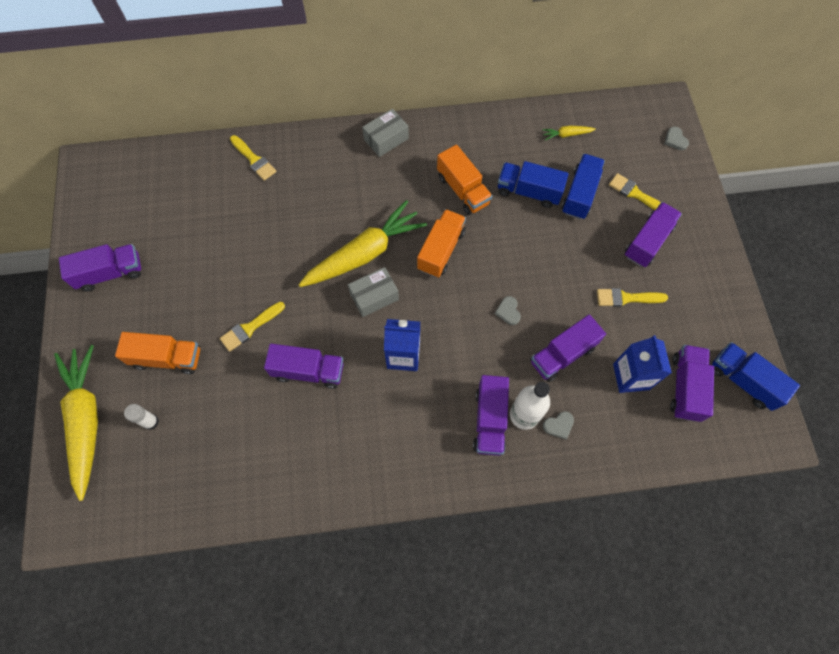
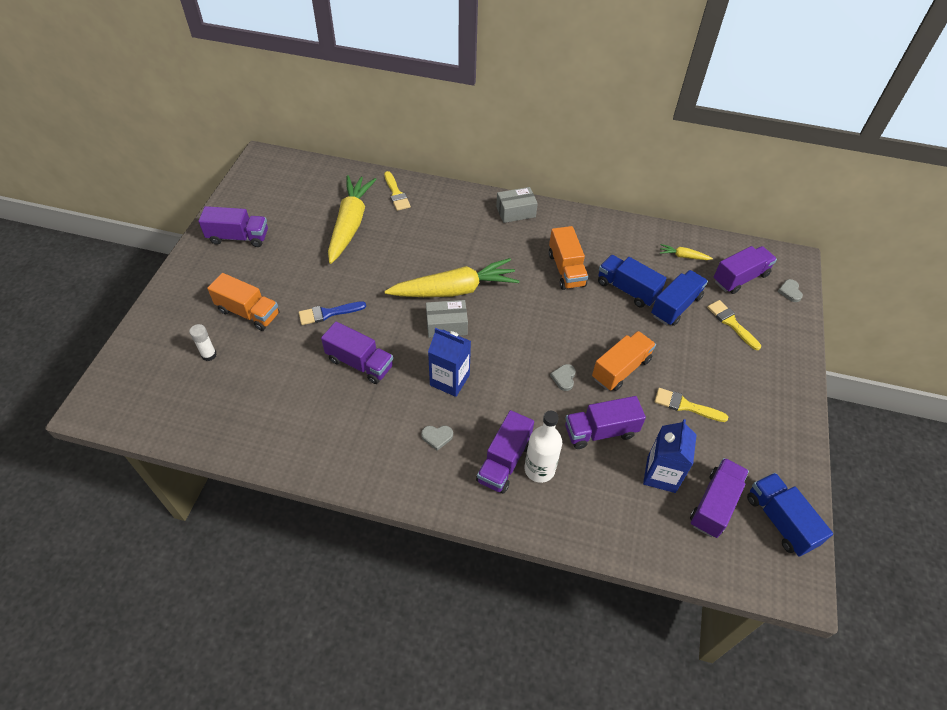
camera: 20 degrees right, 15 degrees down
(86, 420) = (159, 335): yellow carrot -> yellow carrot (350, 224)
(250, 328) = (328, 313): yellow brush -> blue brush
(441, 250) = (524, 309): orange truck -> orange truck (621, 369)
(558, 425) = (569, 490): grey heart -> grey heart (437, 437)
(648, 241) = (727, 366): purple truck -> purple truck (740, 278)

